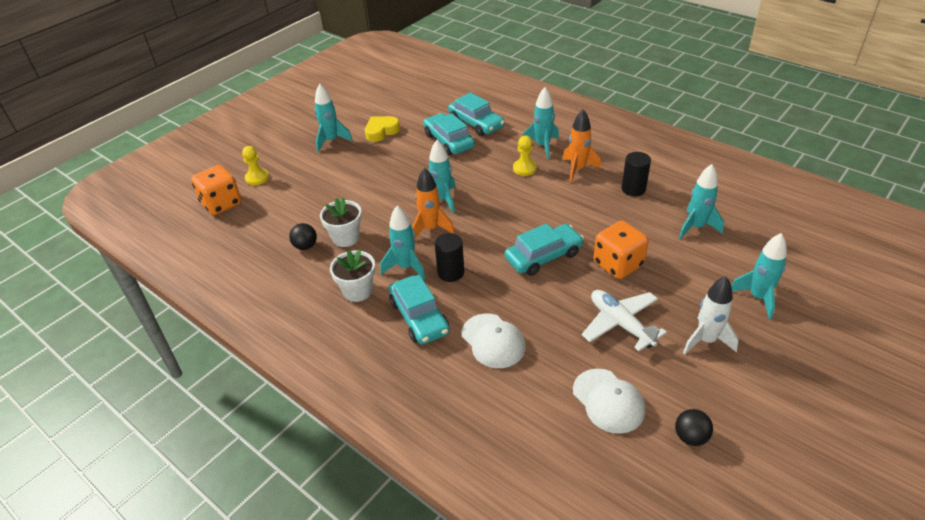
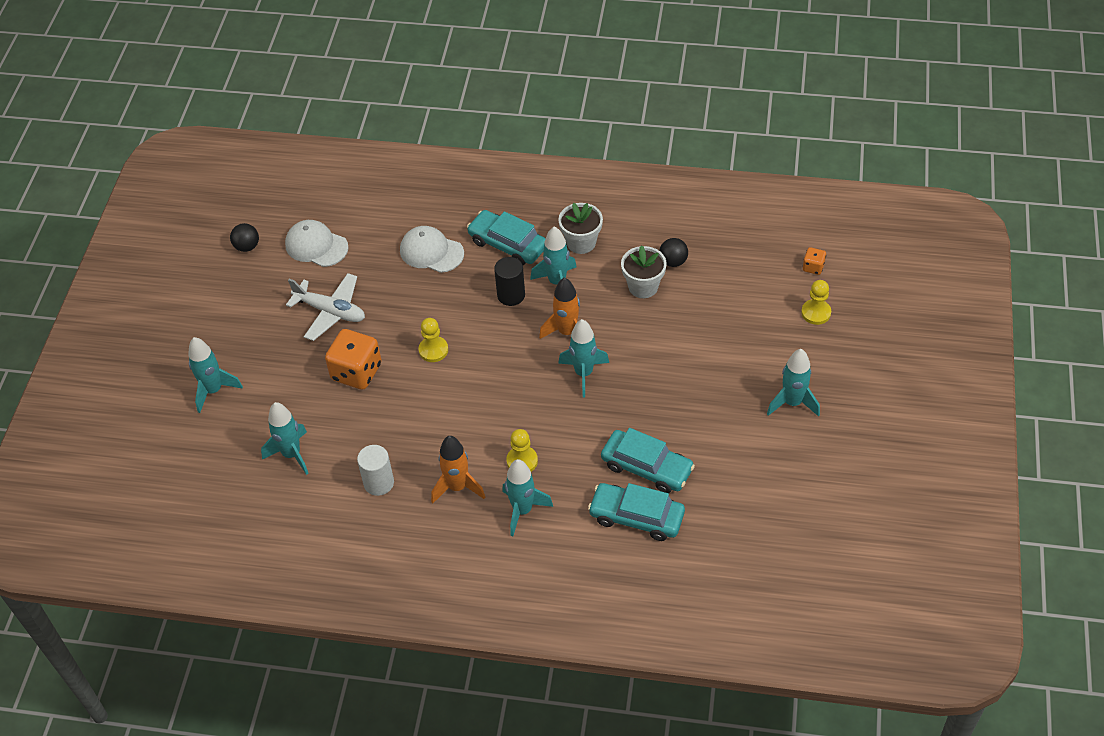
camera: 150 degrees right, 10 degrees up
(221, 204) = (813, 267): orange dice -> orange dice, size x0.48
(381, 131) = (746, 446): yellow heart -> none
(543, 256) = (433, 350): turquoise car -> yellow pawn
(633, 189) = (379, 483): black cylinder -> white cylinder
(706, 340) = (252, 327): white rocket -> none

